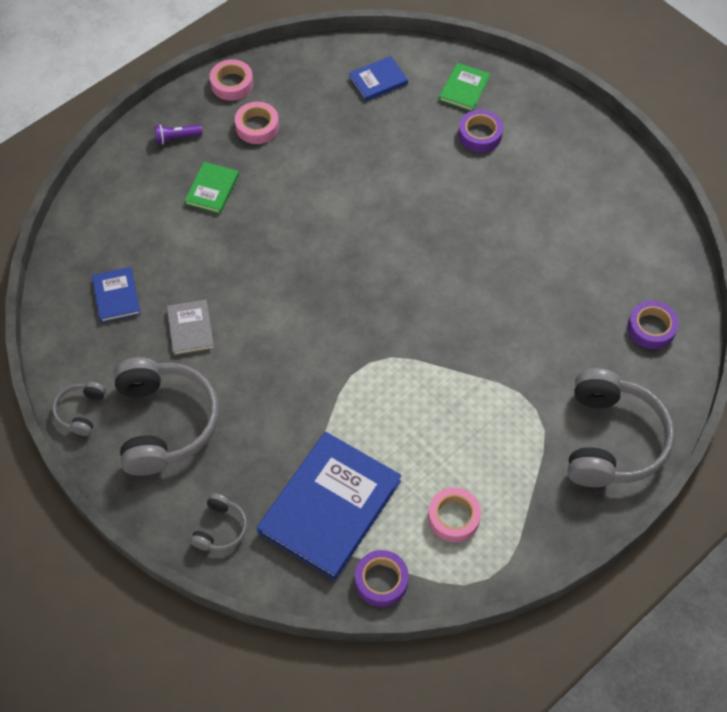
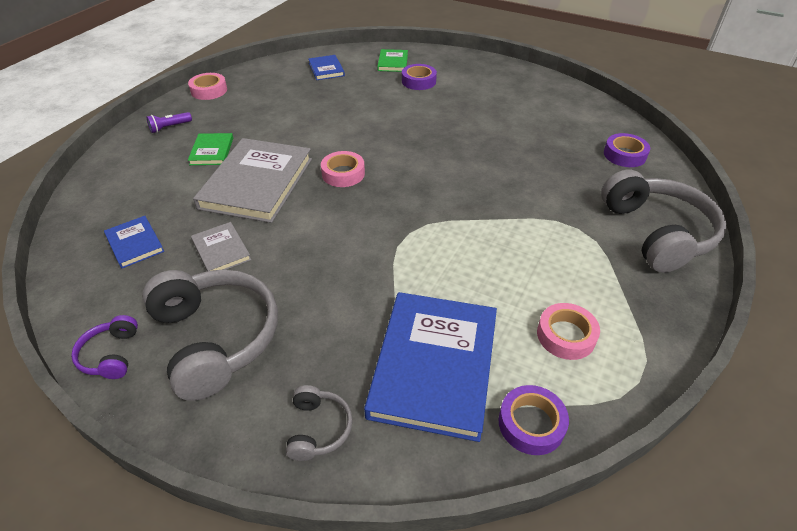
camera: 20 degrees left, 15 degrees down
(80, 411) = (111, 355): grey headphones -> purple headphones
(245, 251) = (257, 183): none -> grey book
(257, 126) = (239, 109): pink tape -> pink tape (343, 173)
(378, 80) = (326, 69): blue book -> blue book turned 60 degrees counterclockwise

